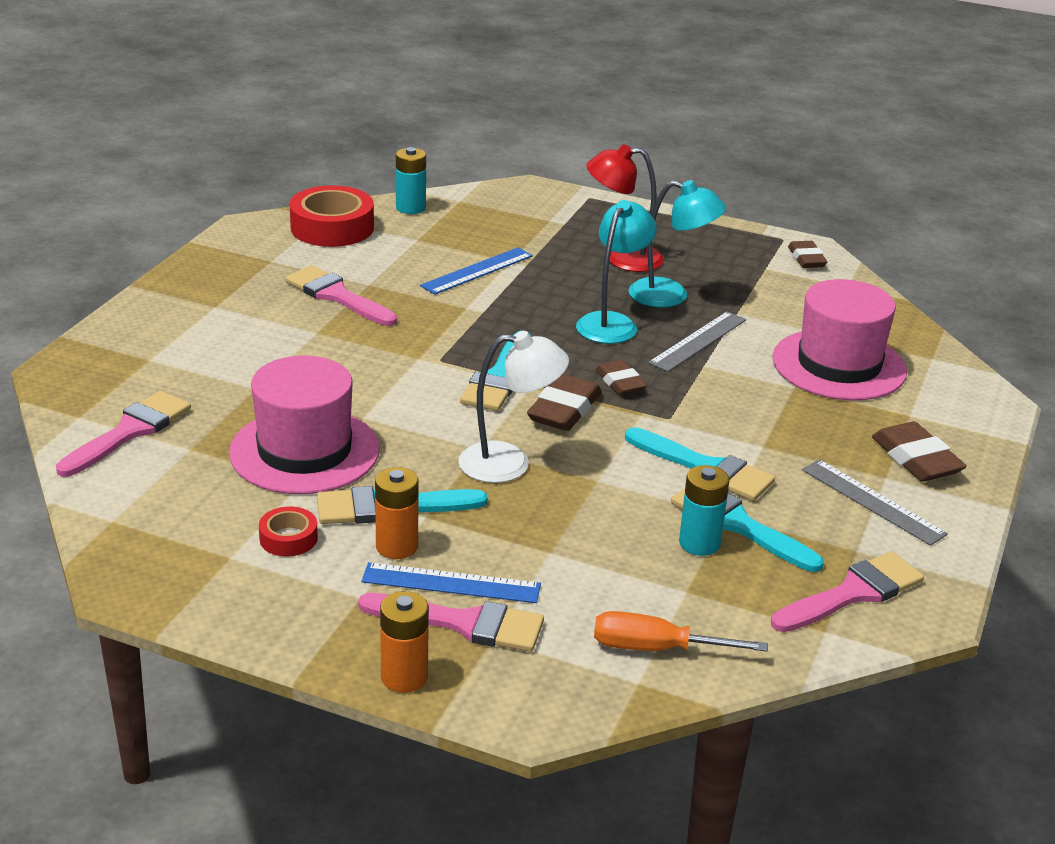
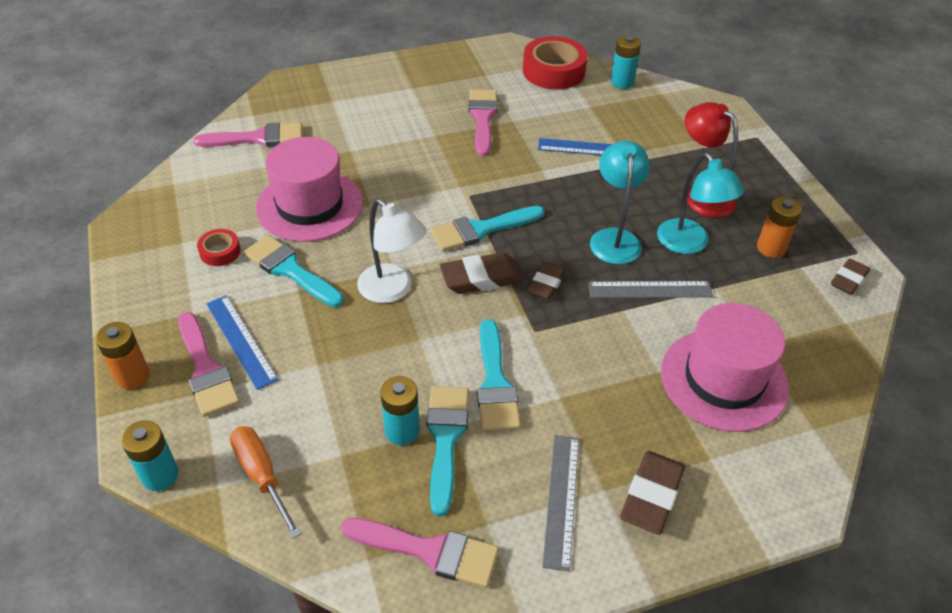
camera: 50 degrees right, 15 degrees up
(397, 546) = (255, 297): orange battery -> orange battery (771, 248)
(577, 714) = (160, 475): none -> turquoise battery
(612, 323) = (614, 238): turquoise lamp -> turquoise lamp turned 75 degrees counterclockwise

